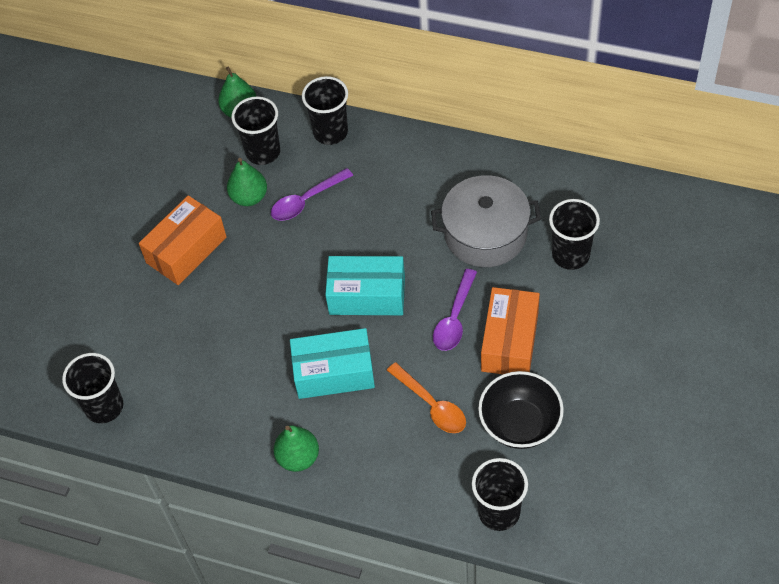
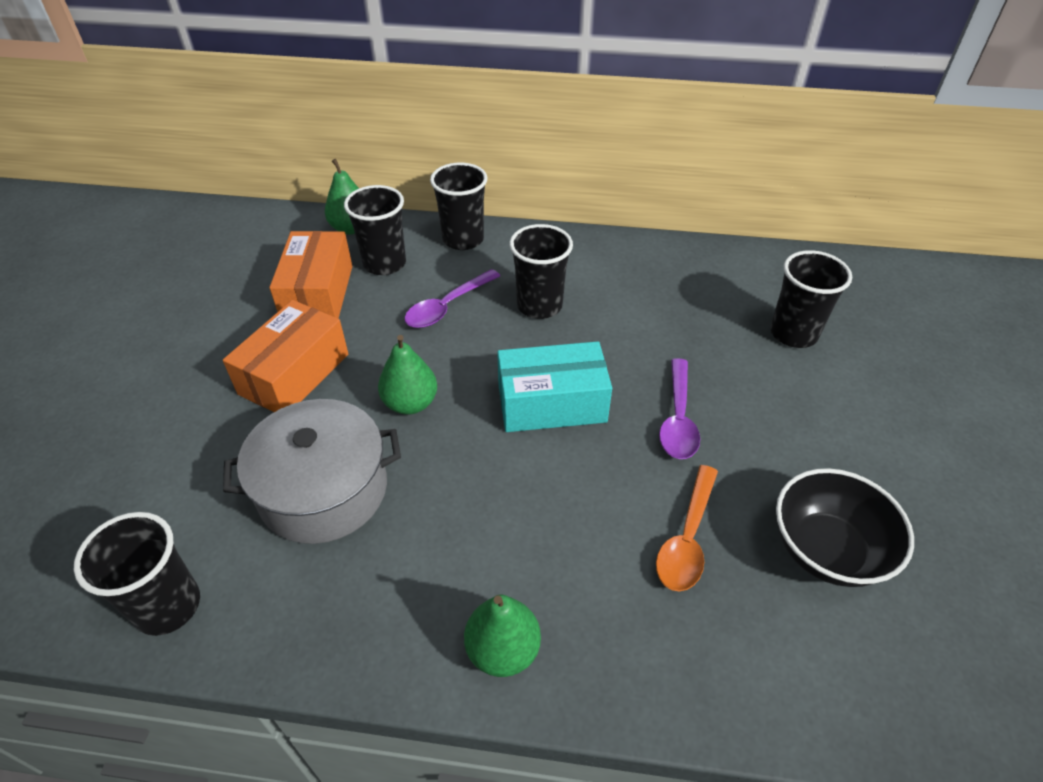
camera: 15 degrees left, 10 degrees down
(249, 197) = (373, 309): green pear -> green pear (410, 403)
(334, 372) = (530, 509): turquoise box -> none
(431, 405) = (687, 538): orange spoon -> orange spoon turned 75 degrees clockwise
(485, 234) = (680, 321): grey pot -> grey pot (323, 490)
(499, 512) = (859, 700): black cup -> black cup (539, 305)
(510, 341) = (763, 439): orange box -> orange box (318, 293)

